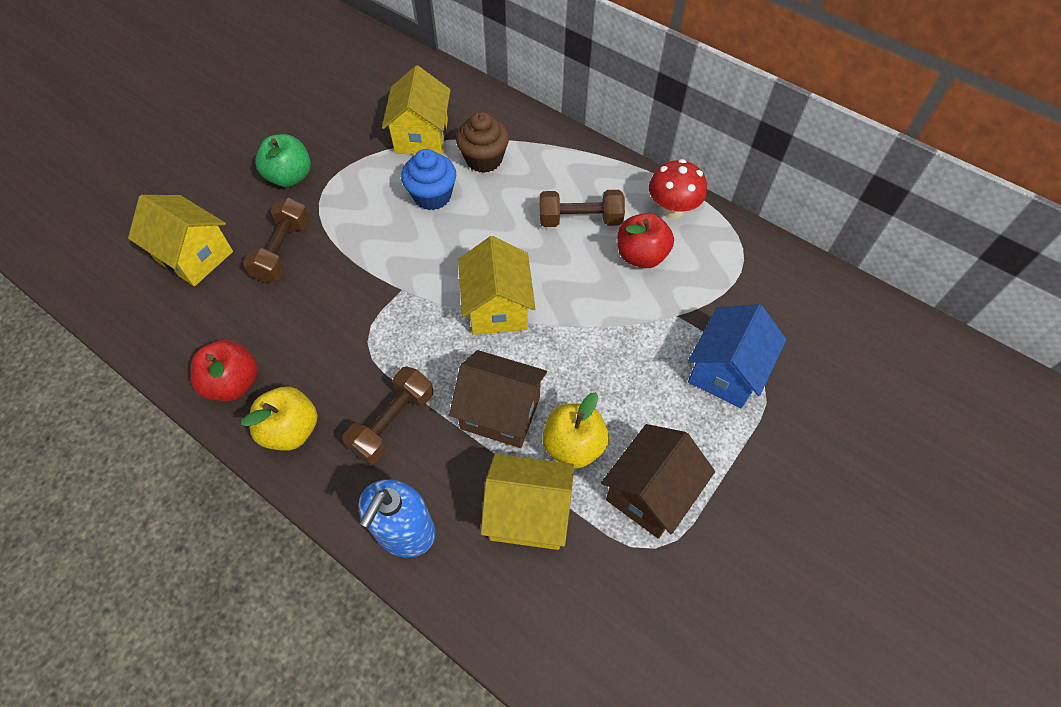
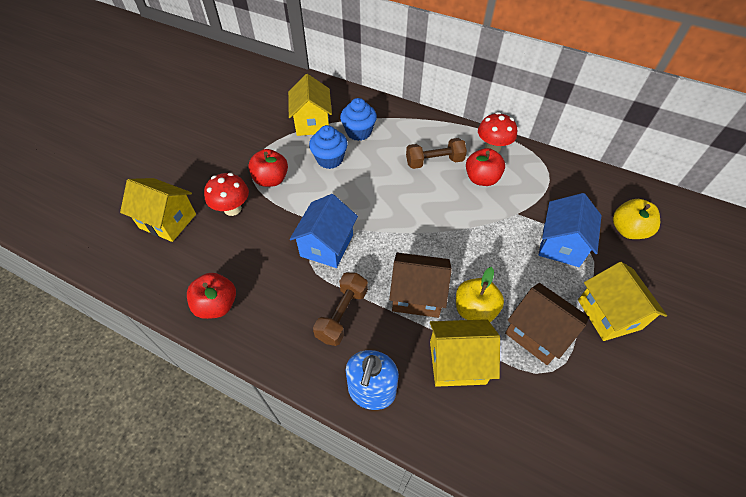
camera: 10 degrees left, 5 degrees down
(282, 251) = (232, 209): brown dumbbell -> red mushroom
(290, 177) = (226, 159): green apple -> none
(291, 430) = (268, 332): yellow apple -> yellow apple (628, 230)
(344, 215) = (271, 180): none -> red apple
(396, 322) = (327, 245): none -> blue house
(484, 159) = (359, 132): brown cupcake -> blue cupcake
(497, 307) = (395, 225): yellow house -> yellow house (609, 314)
(650, 493) = (537, 333): brown house -> brown house turned 75 degrees counterclockwise

